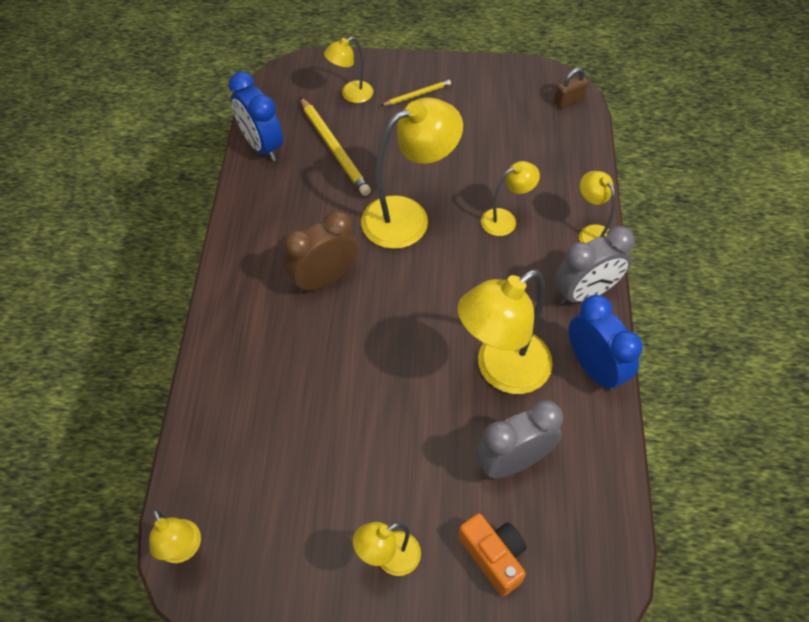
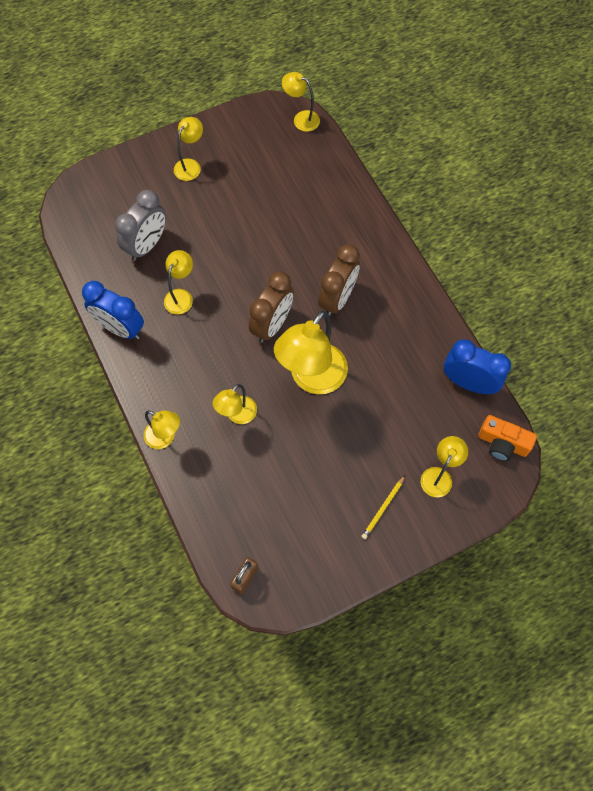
camera: 150 degrees right, 10 degrees up
(334, 148) = (411, 411): yellow pencil -> none
(414, 287) = (272, 325): none -> brown clock
(493, 556) = (134, 192): orange camera -> orange camera (502, 443)
(501, 370) = (181, 296): yellow lamp -> yellow lamp, size x0.53
(585, 293) = (149, 382): grey clock -> none

